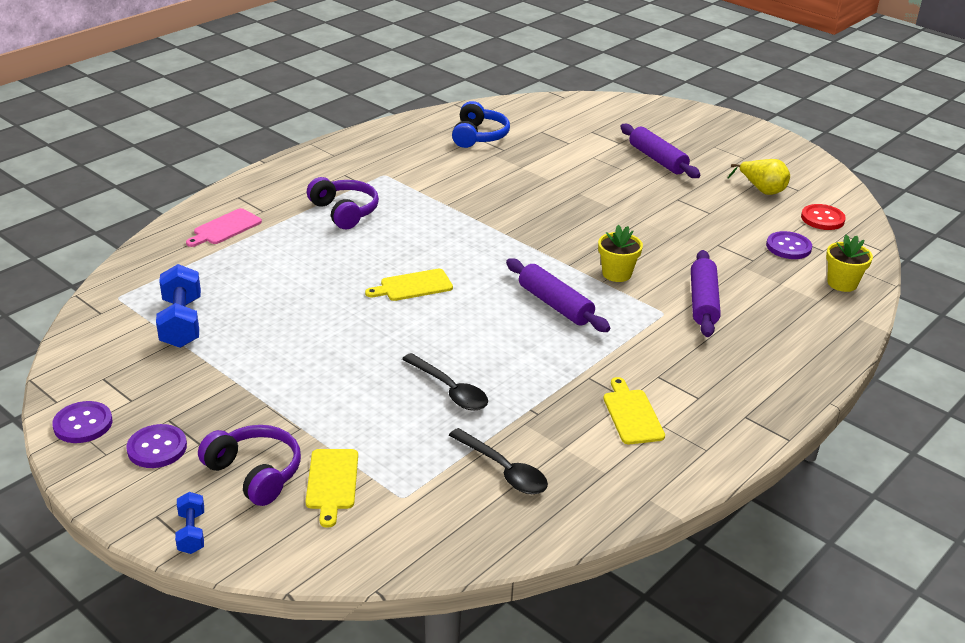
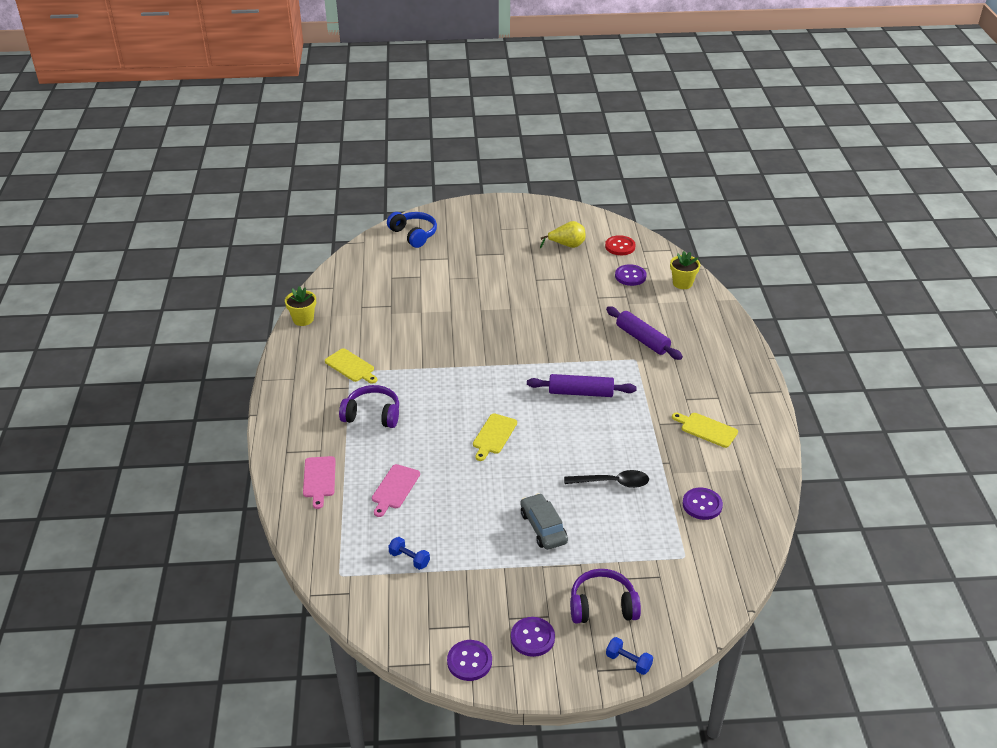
camera: 45 degrees left, 5 degrees up
(181, 323) = (409, 559): blue dumbbell -> blue dumbbell, size x0.54
(264, 270) = (395, 488): none -> pink cutting board
(323, 378) = (543, 527): none -> grey car
(332, 482) = (644, 578): yellow cutting board -> yellow cutting board (351, 366)
(479, 136) = (360, 305): blue headphones -> blue headphones (414, 235)
(503, 470) = (702, 505): black spoon -> purple button
(616, 274) = (579, 351): yellow flower pot -> yellow flower pot (303, 319)
(657, 159) = (486, 258): purple rolling pin -> none

